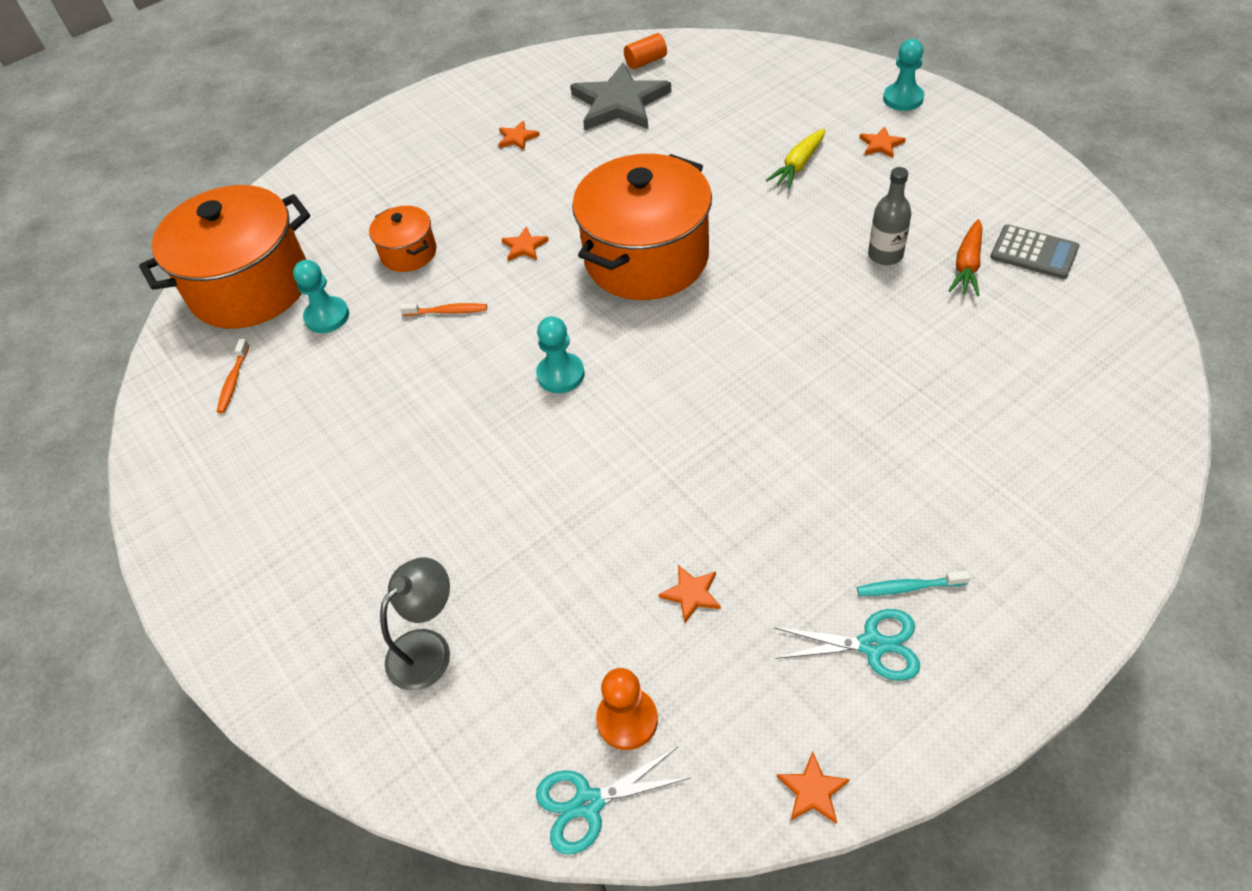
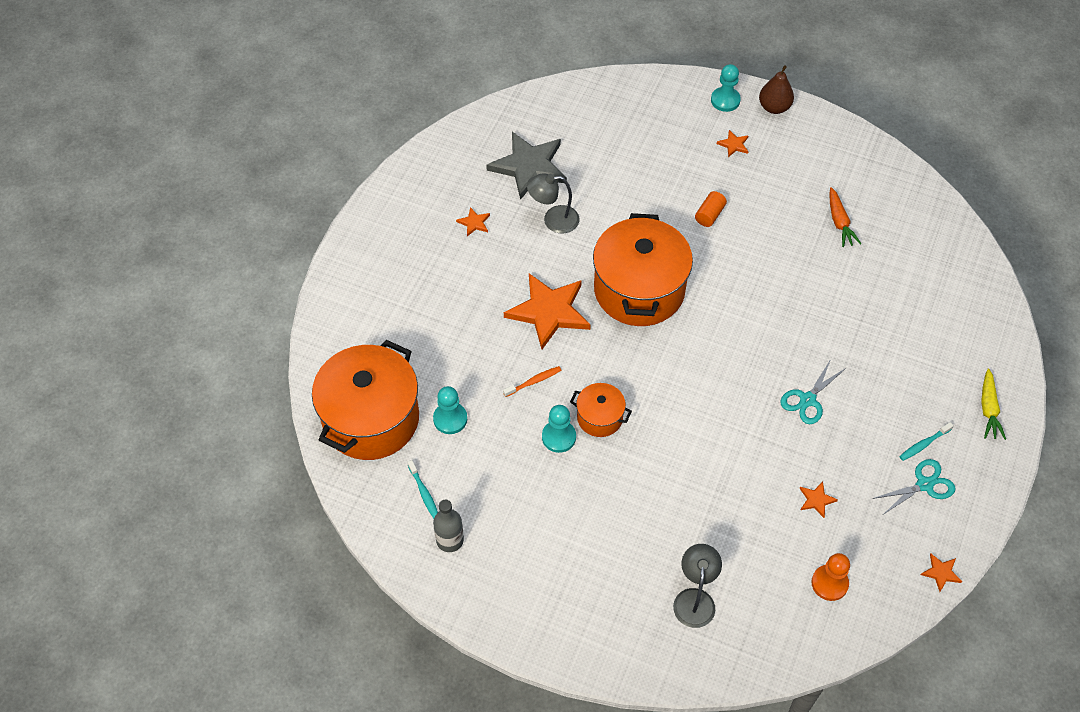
camera: 35 degrees left, 5 degrees up
(233, 381) = (424, 493): orange toothbrush -> turquoise toothbrush
(408, 253) = (469, 347): orange pot -> orange pot (599, 418)
(524, 246) = (549, 311): orange star -> orange star, size x2.42
(560, 374) = (644, 396): turquoise pawn -> turquoise pawn (558, 437)
(588, 803) = (839, 634): turquoise scissors -> turquoise scissors (807, 400)
(604, 159) = (553, 220): none -> grey lamp
(646, 61) = (522, 122): orange cylinder -> orange cylinder (709, 215)
(798, 166) = (690, 180): yellow carrot -> yellow carrot (988, 409)
(885, 255) = (787, 232): grey bottle -> grey bottle (450, 540)
(962, 121) = (774, 107): none -> brown pear
(1034, 253) = (872, 199): grey calculator -> none

